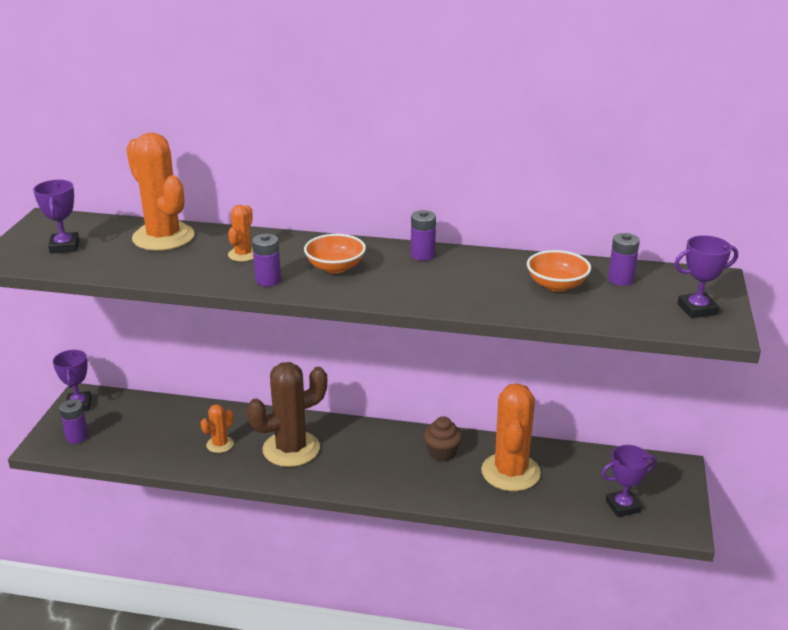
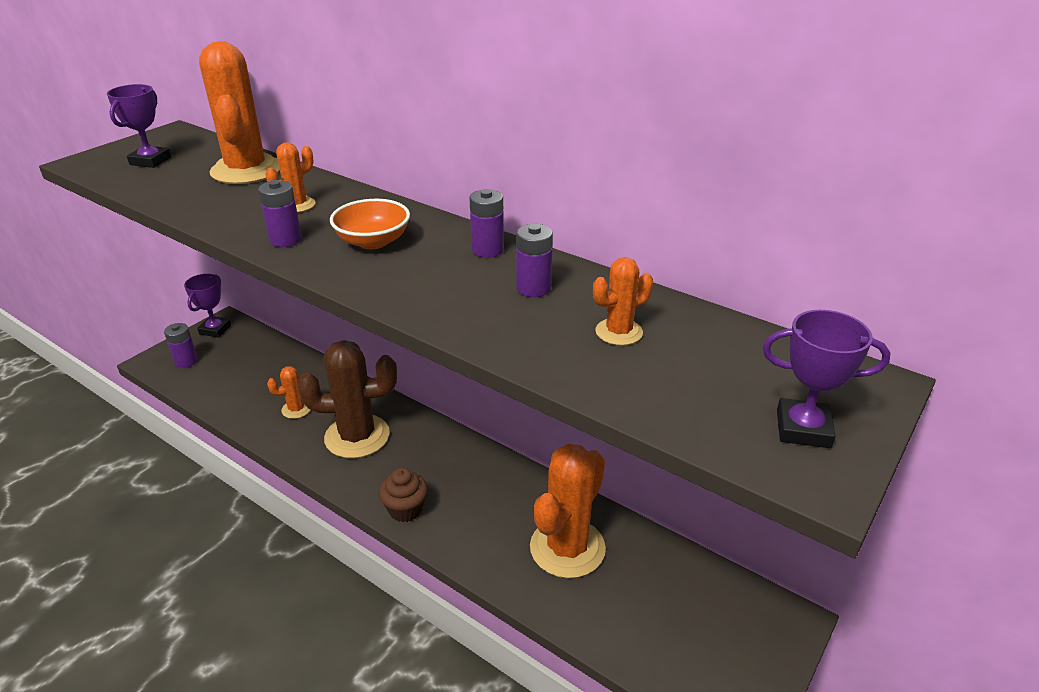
camera: 25 degrees right, 5 degrees up
(442, 453) = (507, 495): brown cupcake -> brown cupcake (405, 509)
(556, 285) = (619, 332): orange bowl -> orange cactus
(620, 280) = (719, 348): purple battery -> purple battery (533, 288)
(623, 506) = (678, 651): purple trophy -> none

